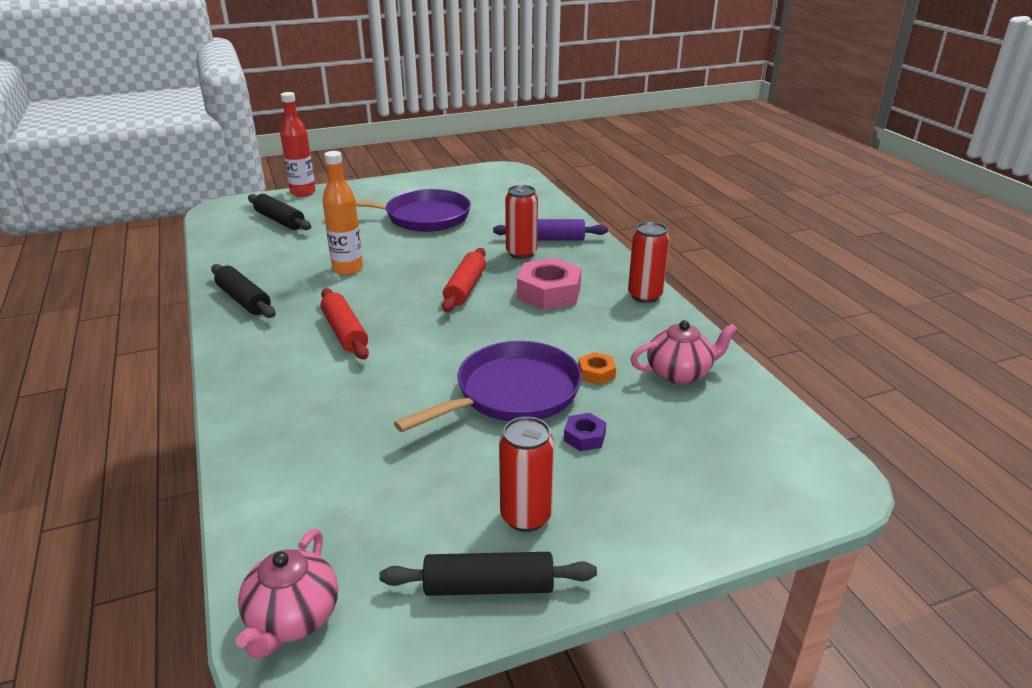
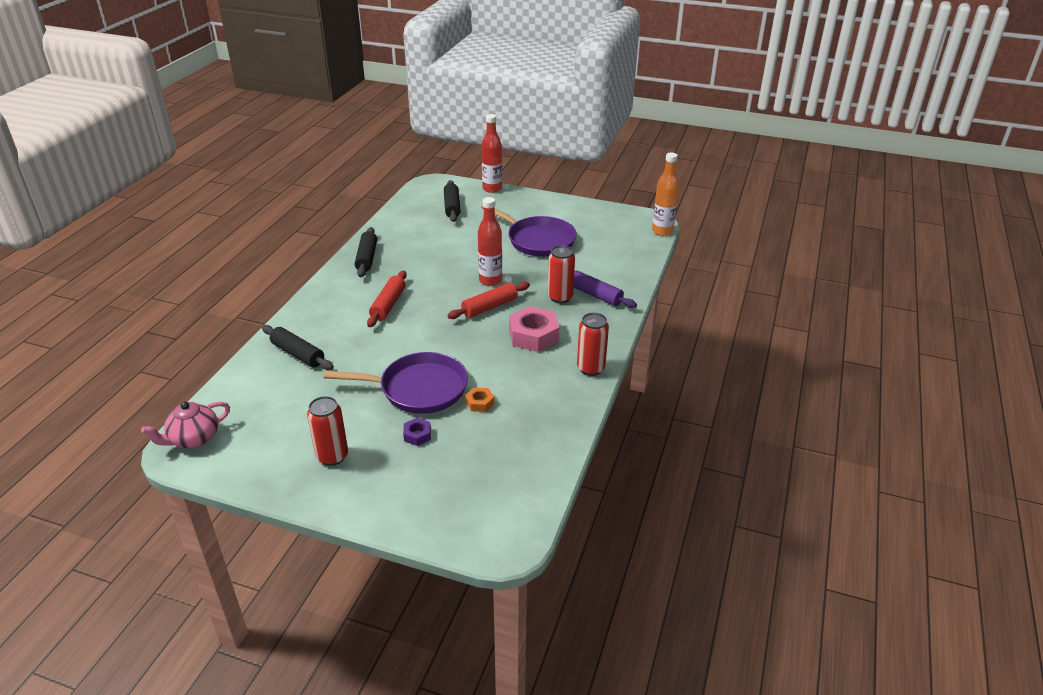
camera: 40 degrees right, 5 degrees up
(348, 269) = (443, 261): orange bottle -> orange bottle (662, 231)
(428, 266) = (490, 280): none -> red bottle
(489, 587) = (274, 476): black rolling pin -> black rolling pin (297, 354)
(679, 373) = (527, 430): pink teapot -> none

